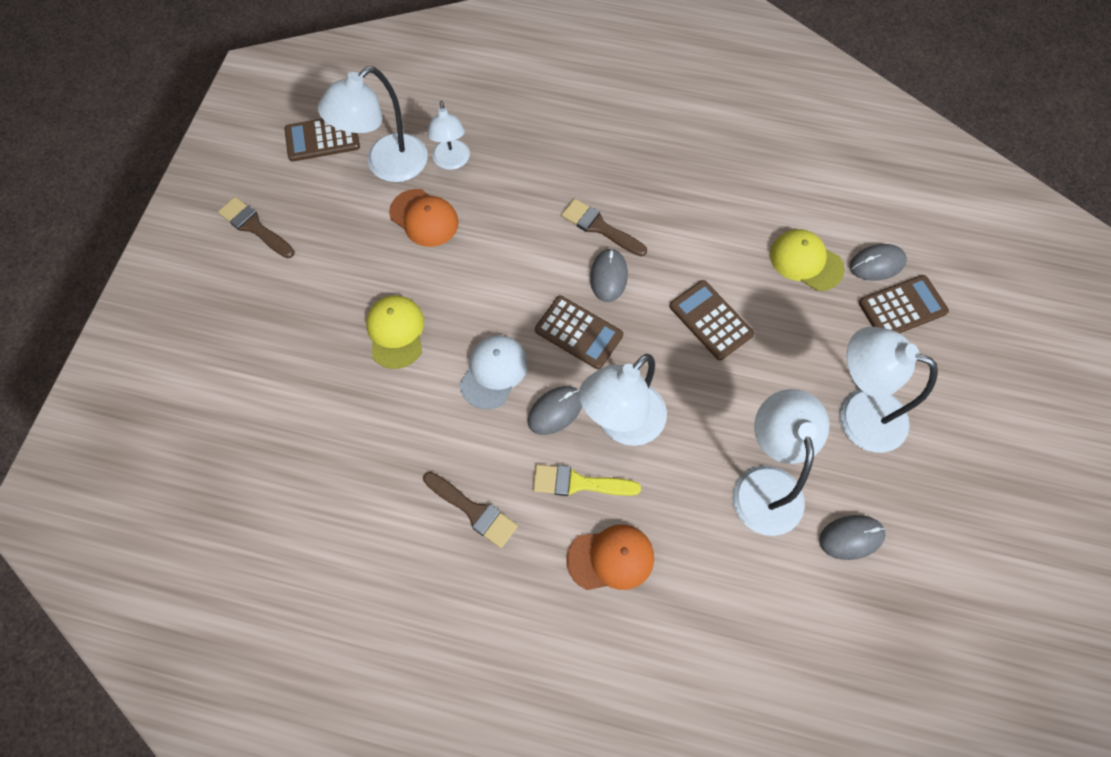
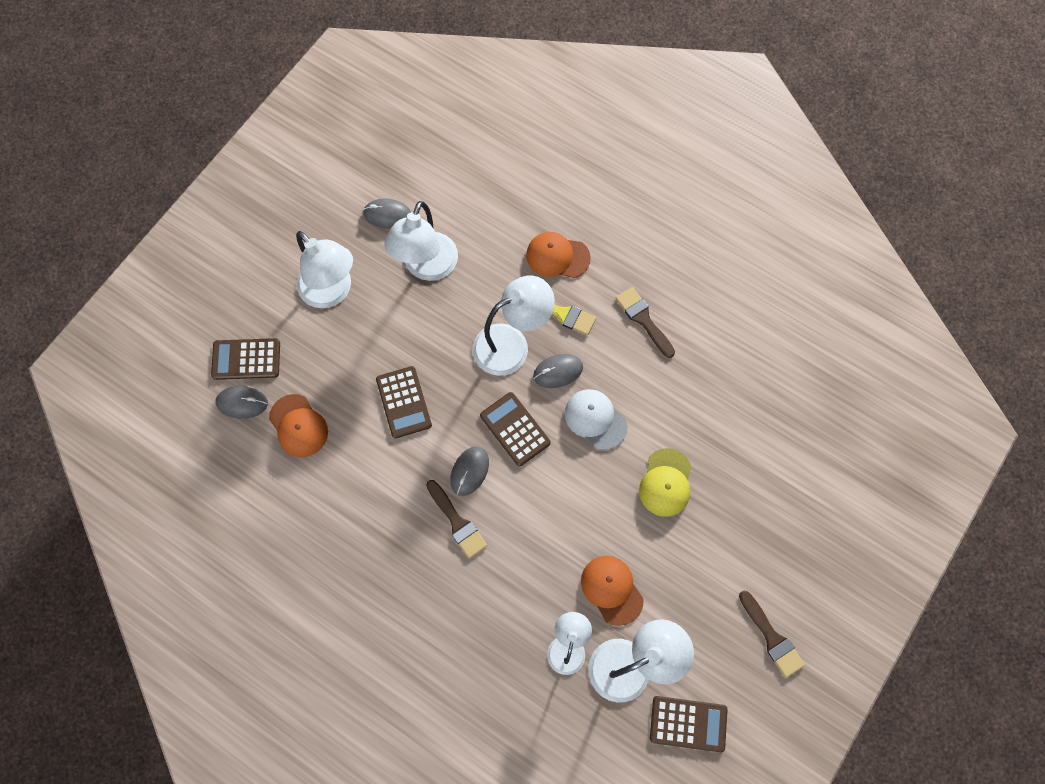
camera: 160 degrees left, 5 degrees up
(494, 372) = (595, 419): white cap -> white cap turned 90 degrees clockwise
(806, 261) = (298, 426): yellow cap -> orange cap

